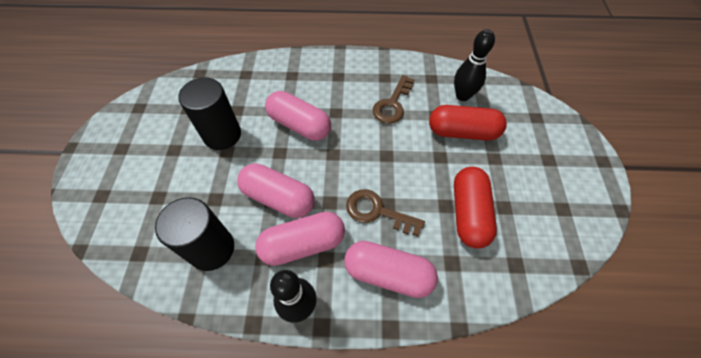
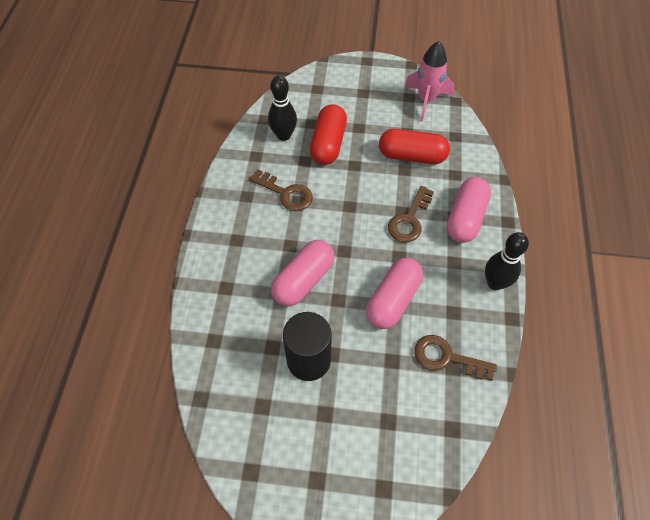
camera: 85 degrees left, 0 degrees up
(212, 249) = (446, 358): black cylinder -> brown key
(303, 244) = (441, 279): pink capsule -> none
(565, 229) = (426, 100): none -> pink rocket

